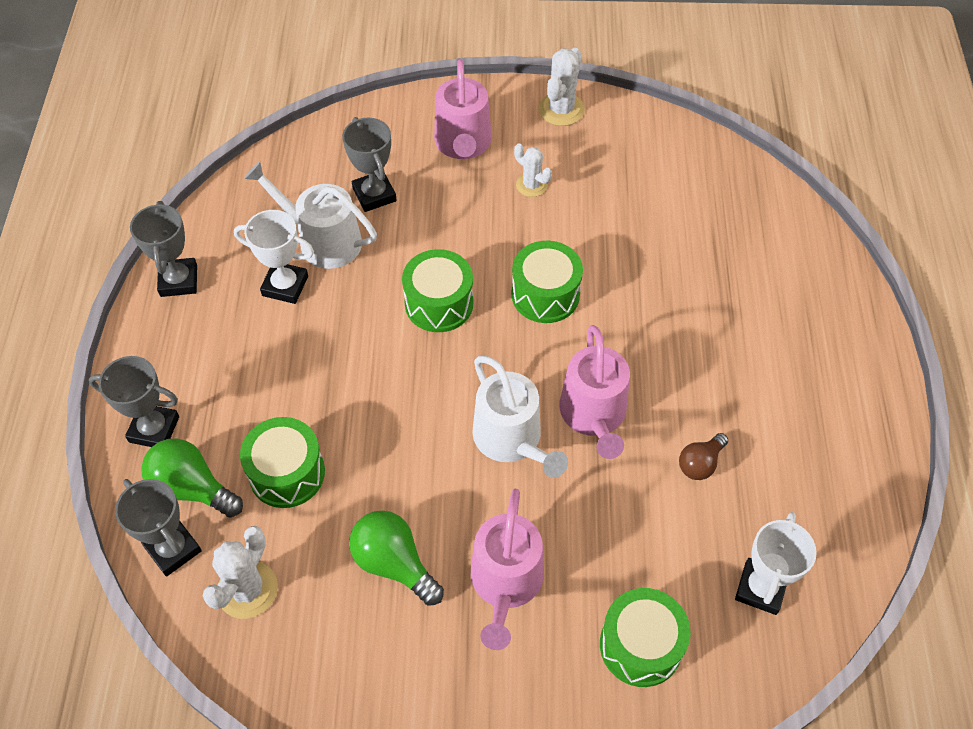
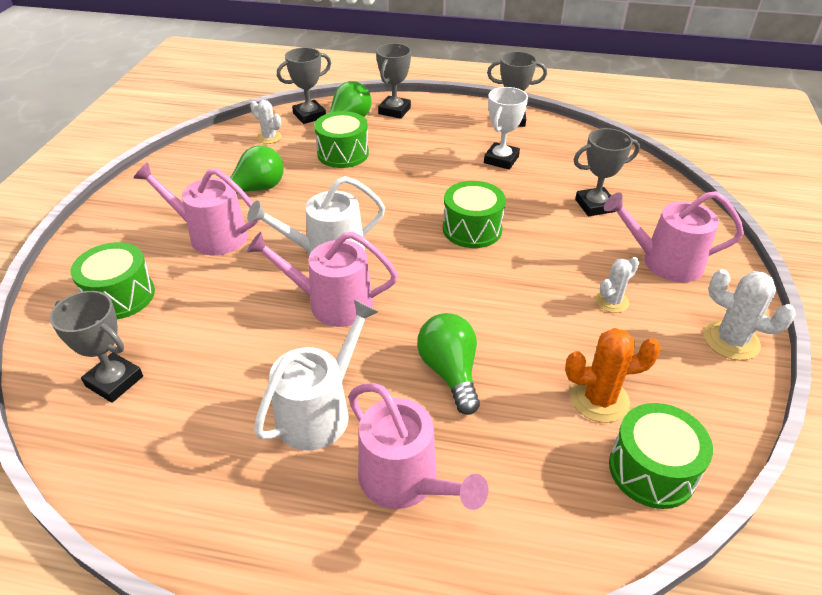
camera: 100 degrees right, 15 degrees down
(247, 590) = (269, 137): white cactus -> white cactus, size x0.65
(323, 240) = (544, 178): white watering can -> white watering can (319, 411)
(545, 294) = (471, 292): green drum -> green drum (652, 470)
(654, 197) = (599, 399): none -> orange cactus
(657, 301) = (450, 372): none -> green light bulb
(700, 463) = (254, 366): brown light bulb -> none
(760, 588) = (114, 381): white trophy -> grey trophy
(778, 318) = (405, 481): none -> pink watering can

